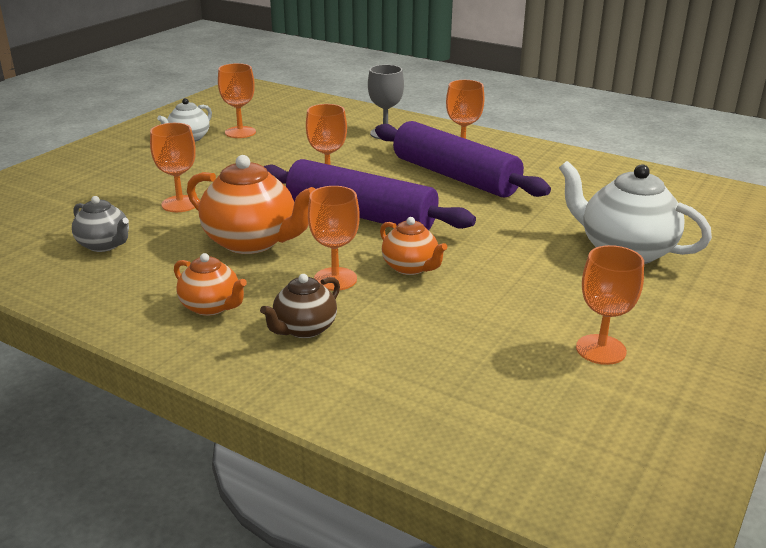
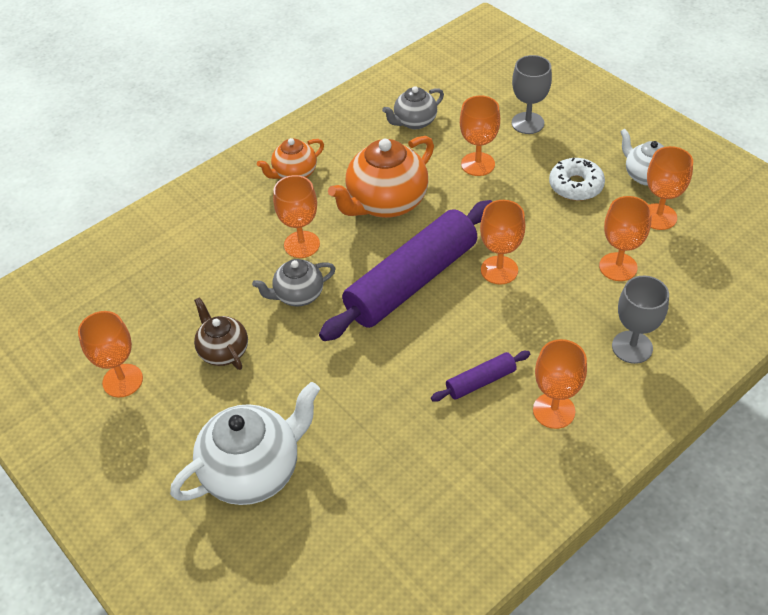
camera: 110 degrees right, 20 degrees up
(110, 187) = (527, 123): none -> grey goblet
(207, 161) = (575, 186): none -> white donut
(304, 142) = (618, 267): none -> orange goblet
(304, 329) = (241, 217): brown teapot -> brown teapot (223, 351)
(411, 267) = (298, 295): orange teapot -> grey teapot
(455, 176) = (480, 381): purple rolling pin -> purple rolling pin, size x0.43

